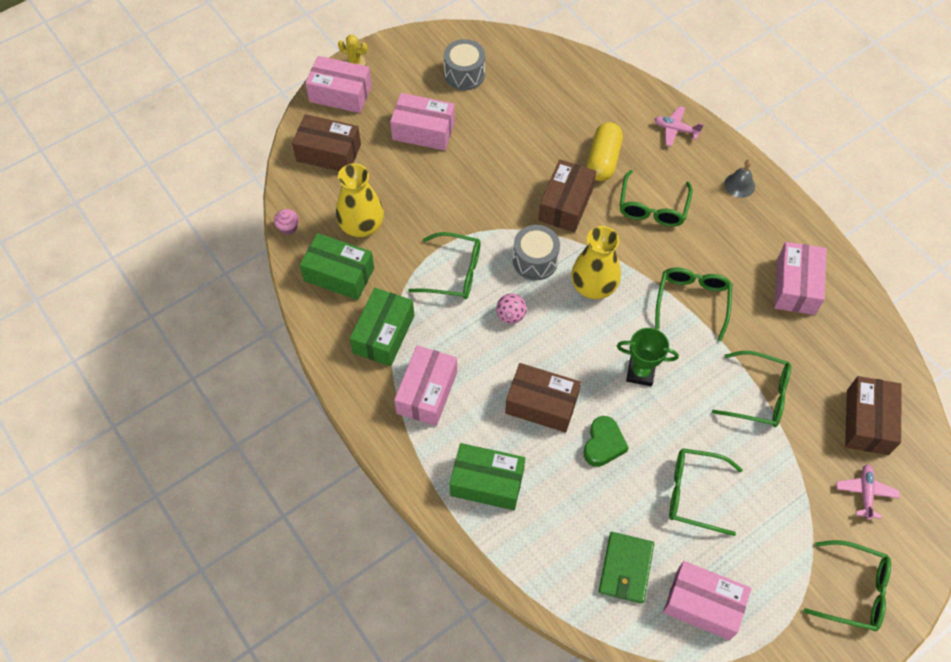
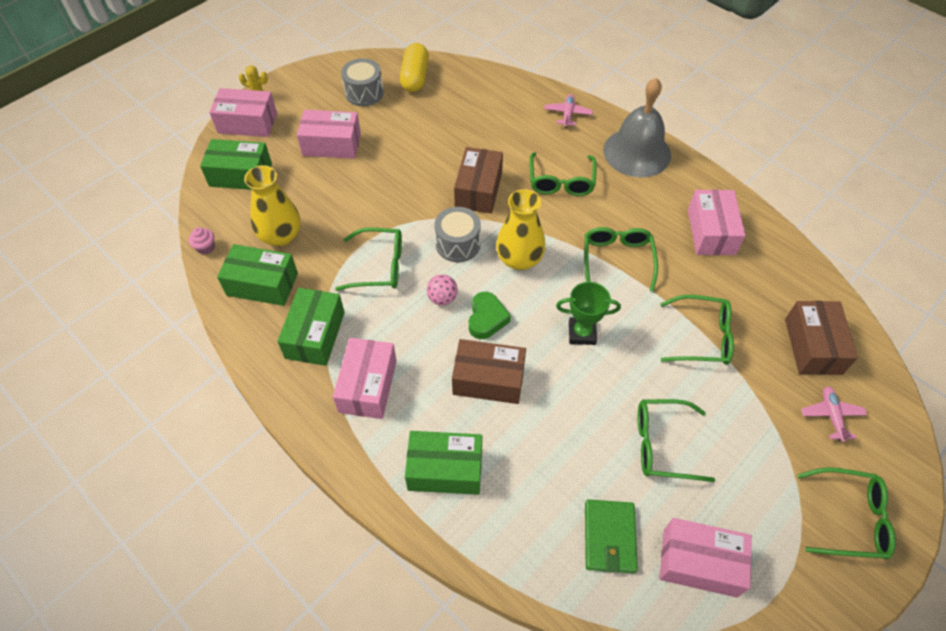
camera: 10 degrees left, 5 degrees down
(328, 152) = (241, 175): brown box -> green box
(603, 160) = (506, 147): yellow capsule -> yellow capsule (415, 77)
(603, 444) = (559, 410): green heart -> green heart (486, 318)
(675, 129) = (567, 114): pink plane -> pink plane turned 90 degrees clockwise
(739, 185) = (637, 152): grey bell -> grey bell, size x2.34

